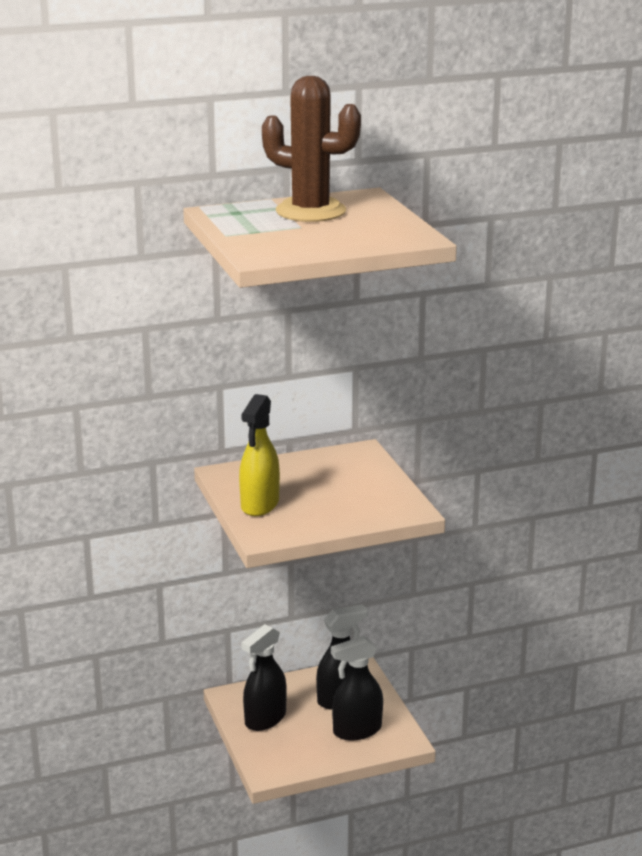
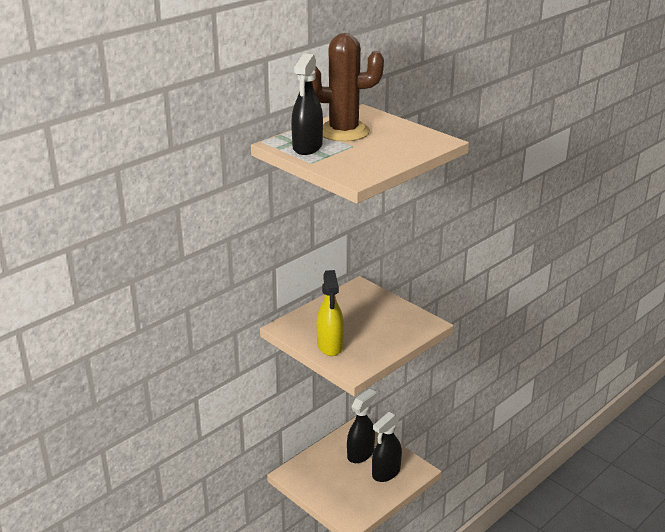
camera: 25 degrees left, 5 degrees up
(265, 719) = (323, 483): black spray bottle -> black spray bottle (307, 147)

